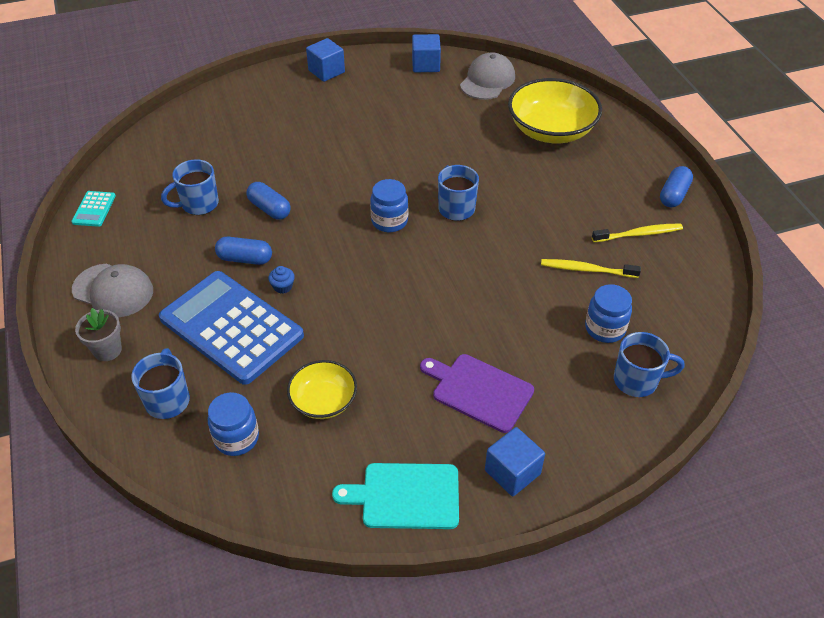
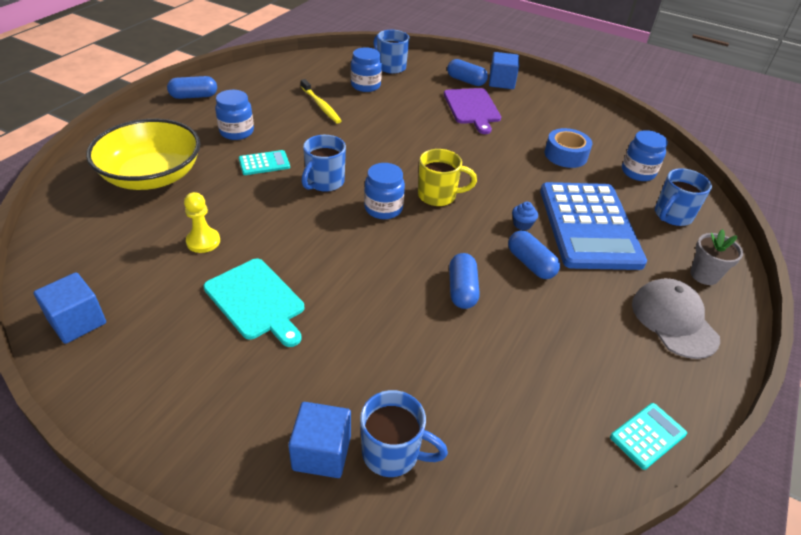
camera: 135 degrees left, 5 degrees down
(198, 204) = (524, 347): blue mug -> blue mug (392, 453)
(323, 401) = (565, 155): yellow bowl -> blue tape
(326, 71) = (168, 417): blue cube -> blue cube (322, 452)
(369, 261) = (438, 196): none -> yellow mug
(405, 496) = (564, 104): turquoise cutting board -> turquoise cutting board (256, 301)
(447, 125) = (203, 241): none -> yellow pawn
(487, 80) = (81, 252): grey cap -> none
(516, 189) = (264, 163): none -> turquoise calculator
(545, 434) = (466, 81): none -> blue capsule
(582, 194) = (236, 132): none -> blue jar
(639, 234) = (258, 98): yellow toothbrush -> none

